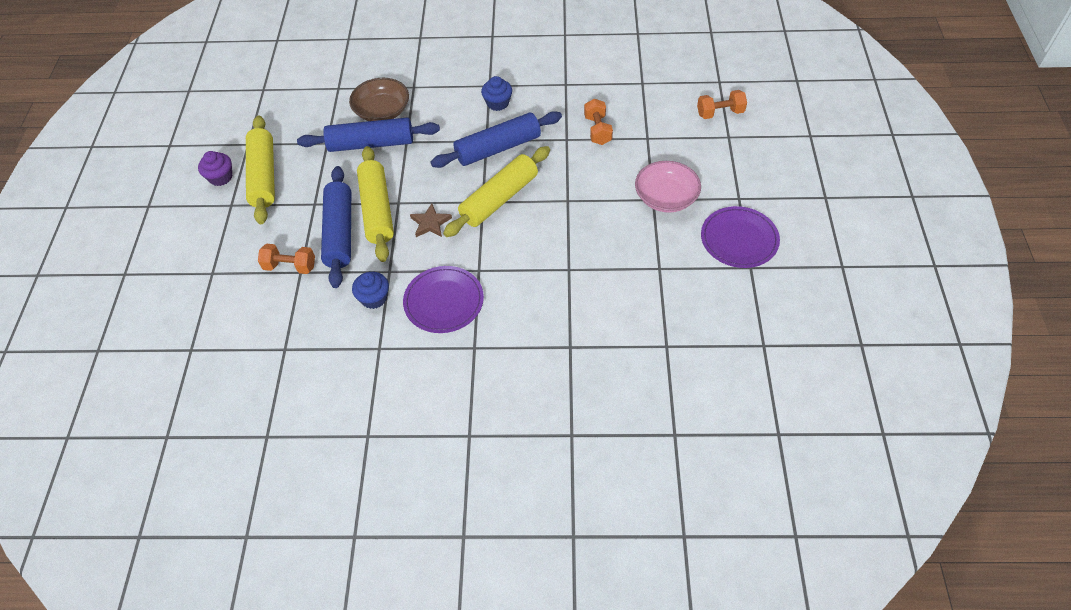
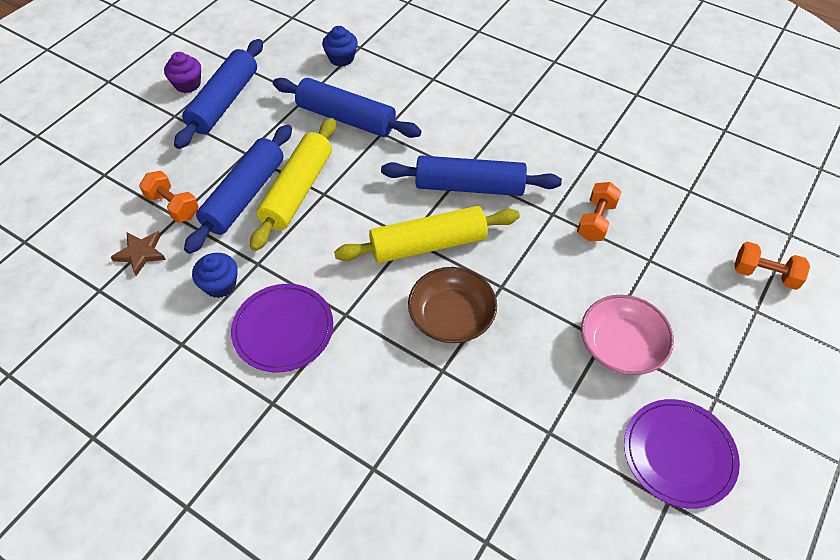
camera: 30 degrees right, 0 degrees up
(264, 176) = (224, 102): yellow rolling pin -> blue rolling pin
(382, 111) = (383, 89): brown bowl -> brown bowl (451, 316)
(430, 223) = (337, 233): brown star -> brown star (141, 253)
(497, 103) = (506, 136): blue cupcake -> blue cupcake (341, 58)

